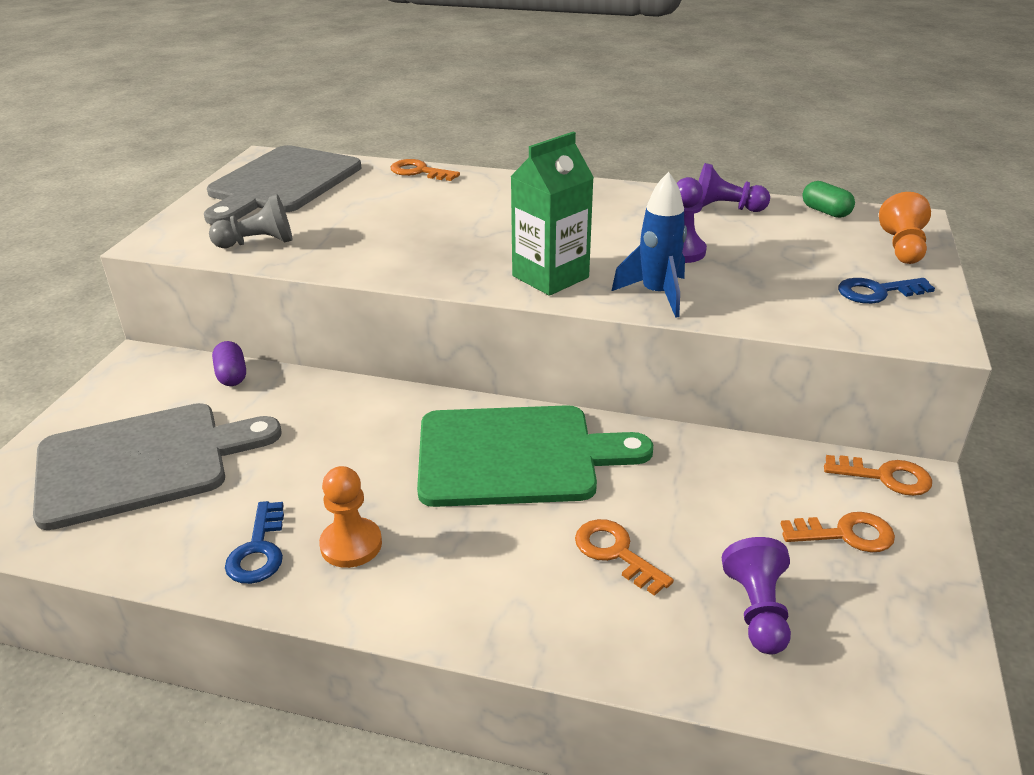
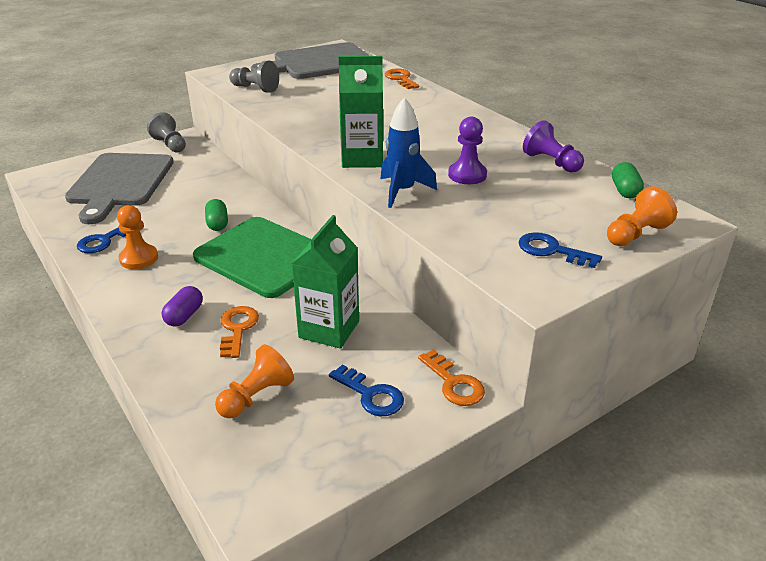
camera: 40 degrees right, 0 degrees up
(133, 377) = (170, 145): none -> grey pawn
(142, 462) = (120, 183): grey cutting board -> grey cutting board turned 75 degrees clockwise
(232, 375) = (208, 161): purple capsule -> purple capsule (184, 316)
(381, 447) = (217, 224): none -> green capsule
(703, 494) = (329, 329): none -> green carton
(757, 610) = (256, 396): purple pawn -> orange pawn
(845, 534) = (371, 395): orange key -> blue key

